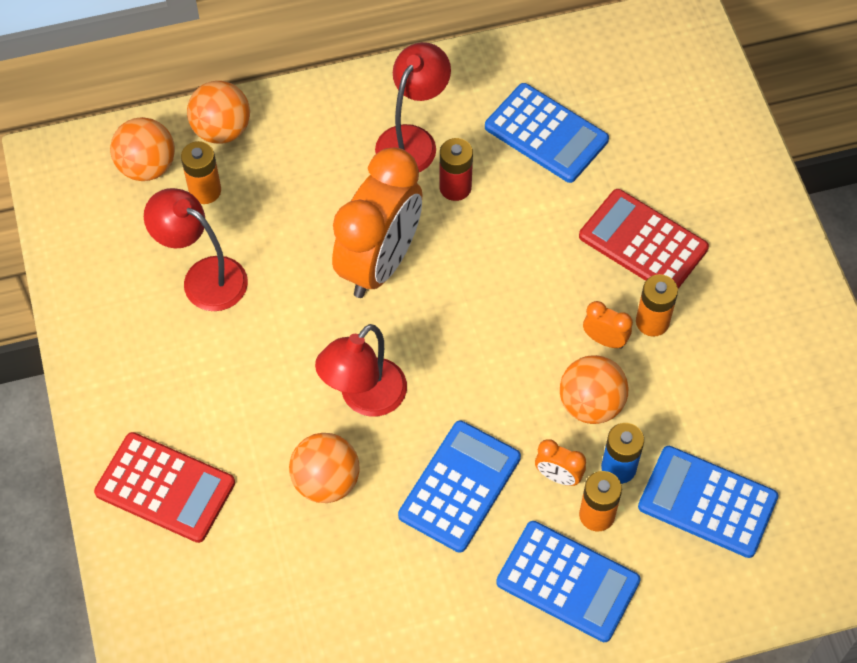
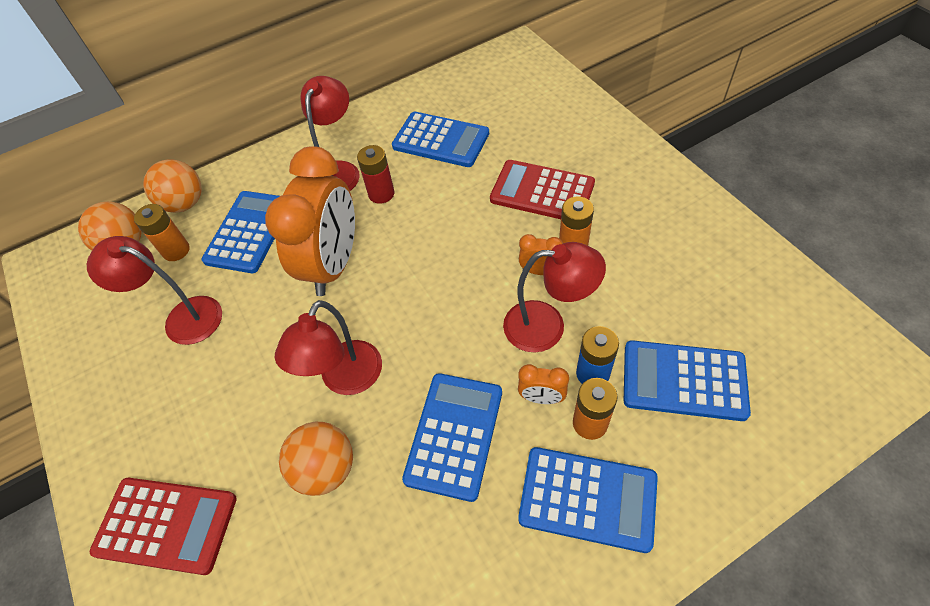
camera: 10 degrees left, 5 degrees down
(292, 192) = (249, 232): none -> blue calculator
(591, 404) = (547, 326): orange ball -> red lamp

